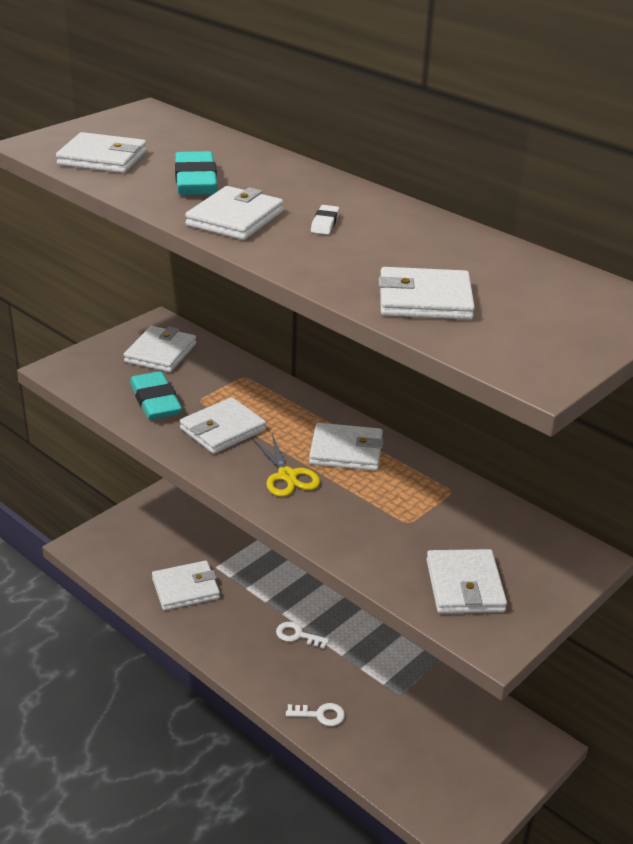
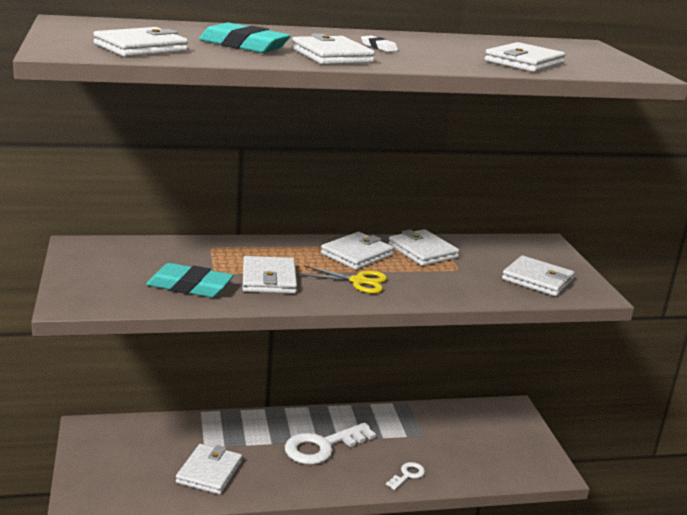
camera: 55 degrees left, 10 degrees down
(160, 353) = (123, 260): white wallet -> white wallet (422, 251)
(297, 635) = (322, 446): white key -> white key, size x2.04

